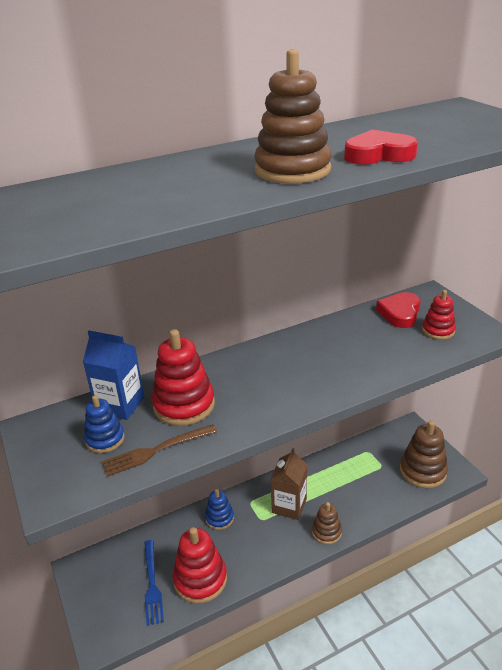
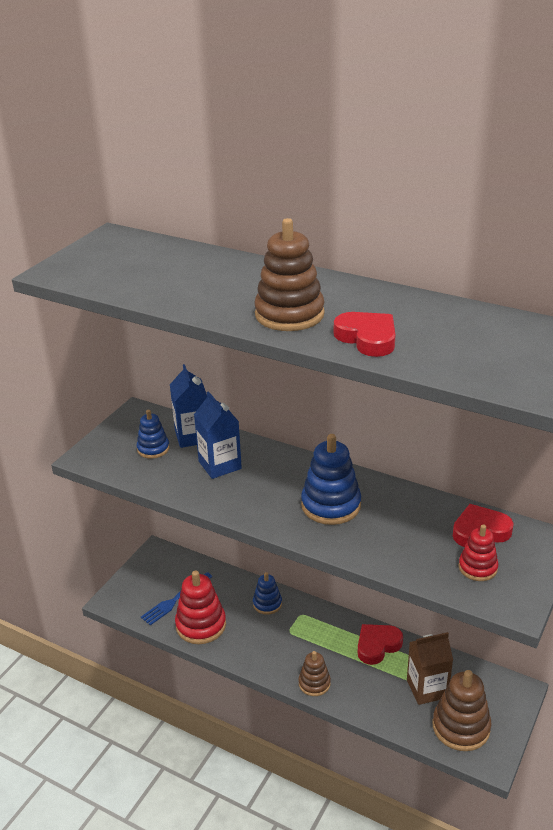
camera: 55 degrees right, 0 degrees up
(156, 451) = (161, 477): brown fork -> none
(184, 405) = (220, 465): red stacking toy -> blue carton
(289, 506) = (320, 642): brown carton -> brown carton (427, 689)
(306, 365) = (331, 505): none -> blue stacking toy
(319, 474) = (377, 645): none -> red heart

